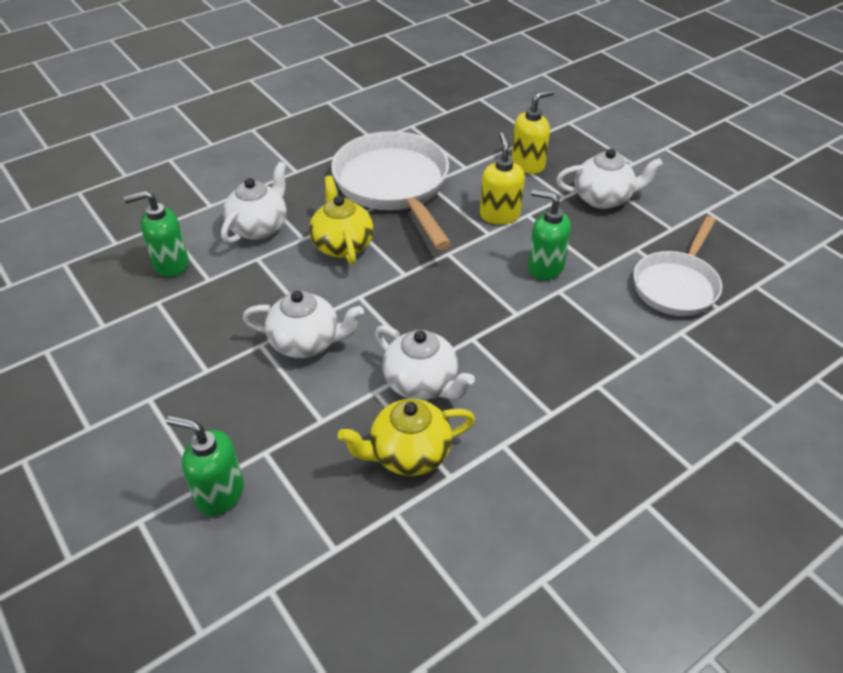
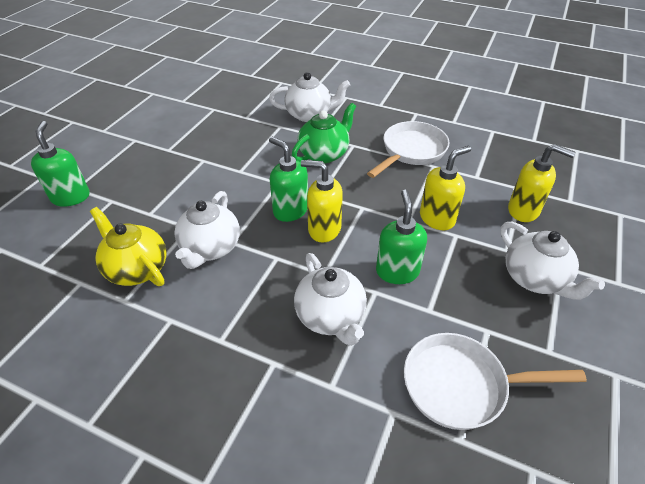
camera: 60 degrees right, 0 degrees up
(171, 264) = (248, 99): green soap dispenser -> green soap dispenser (290, 210)
(306, 342) = (216, 178): white teapot -> white teapot (330, 316)
(342, 245) = (324, 154): yellow teapot -> green teapot
(394, 186) = (411, 151): white pan -> white pan, size x0.64
(458, 291) = (324, 229): none -> yellow soap dispenser

